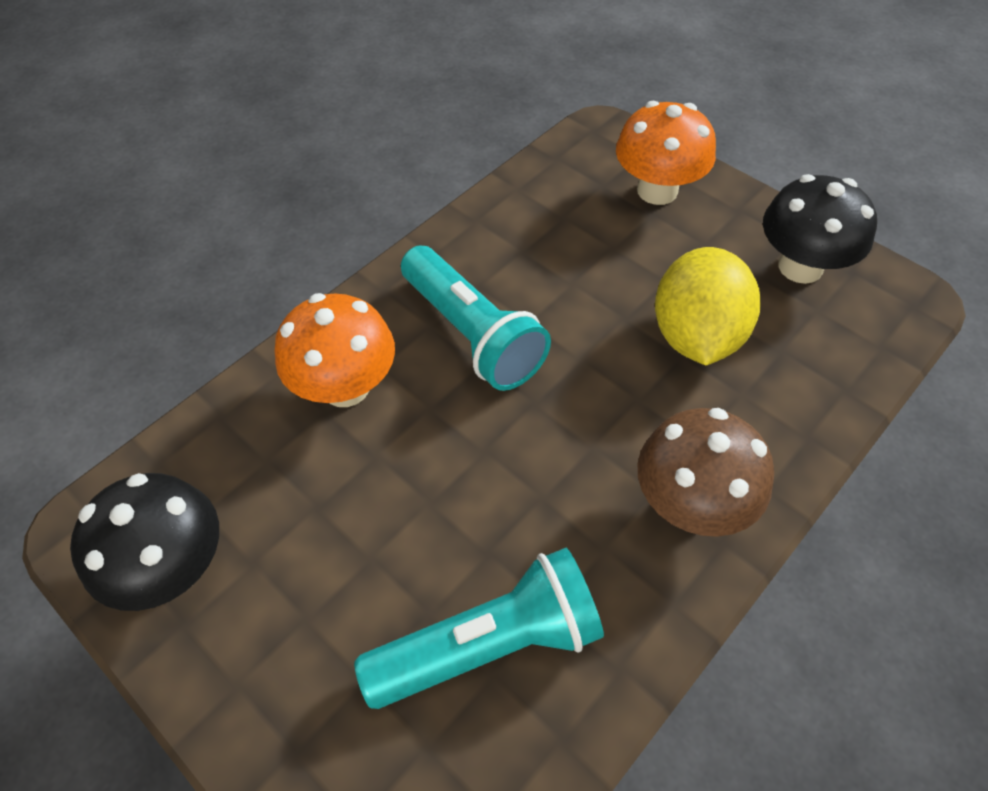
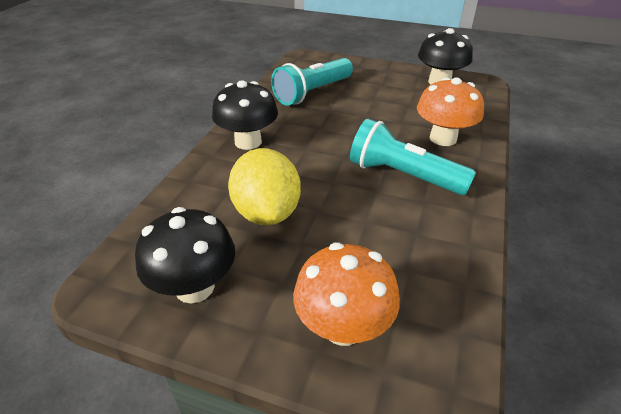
camera: 155 degrees right, 15 degrees down
(691, 503) = (248, 142): brown mushroom -> black mushroom

